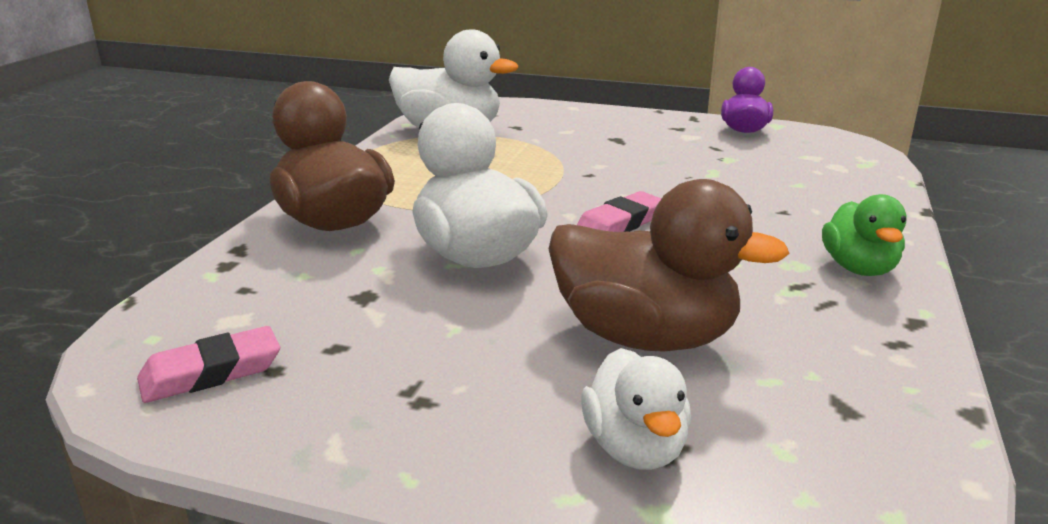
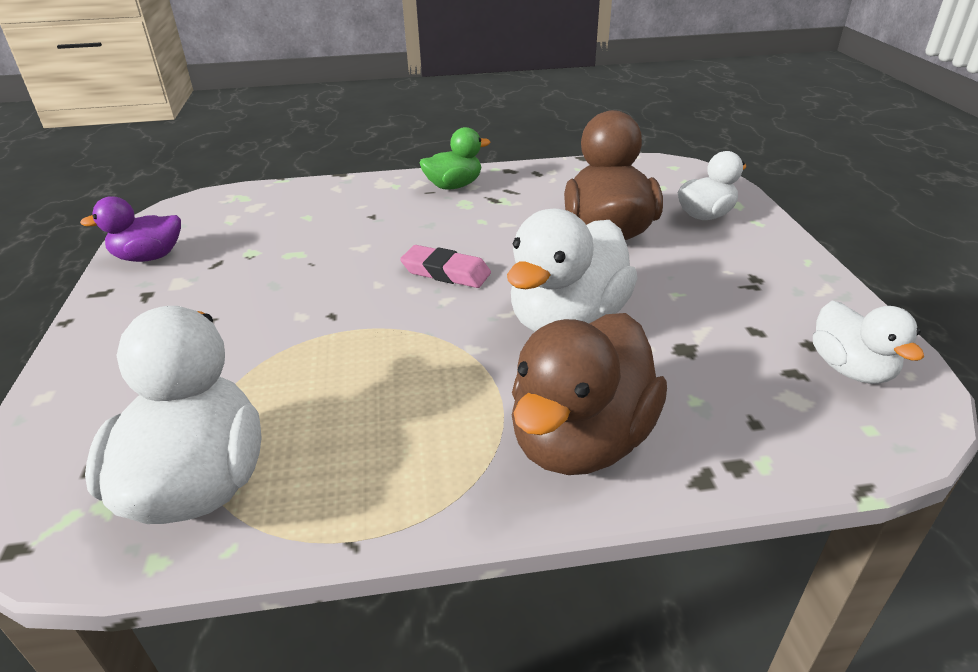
camera: 115 degrees left, 10 degrees up
(211, 372) = (850, 369): pink eraser -> white duck

